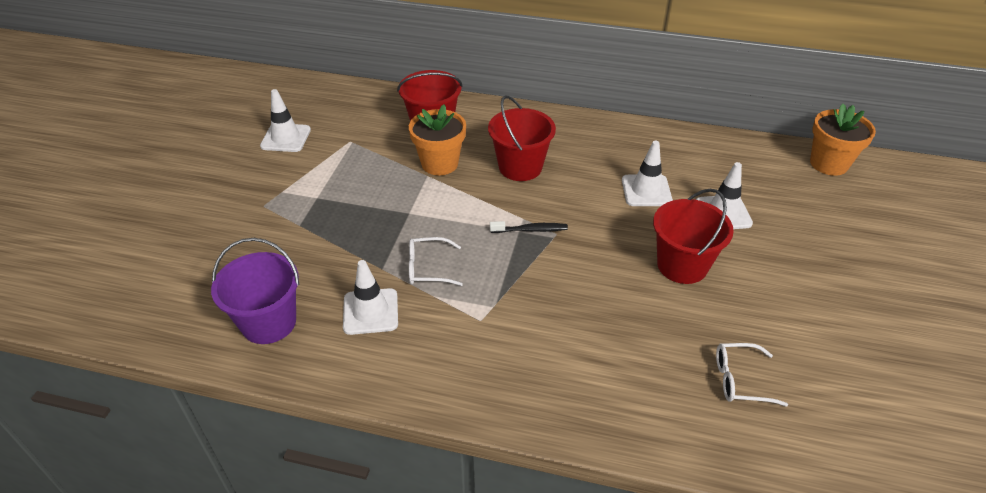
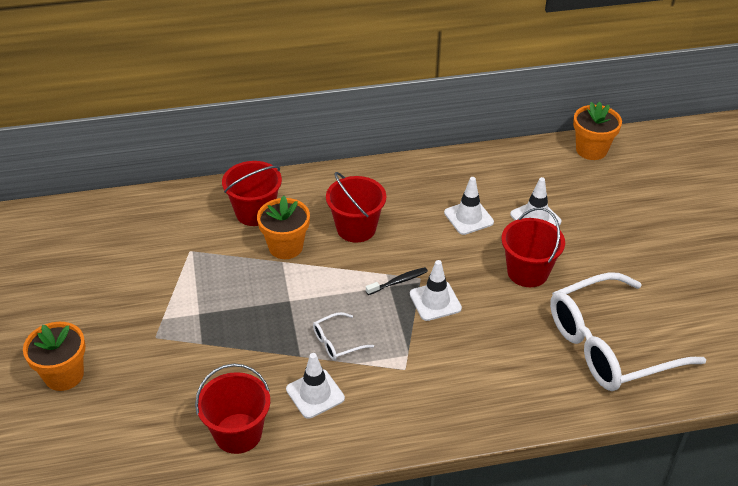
camera: 25 degrees left, 0 degrees up
(162, 212) = (64, 375): none -> orange flower pot
(269, 322) = (238, 433): purple bucket -> red bucket
(286, 138) = (126, 266): white traffic cone -> white traffic cone (435, 301)
(740, 380) = (609, 345): white glasses -> white glasses, size x2.48

